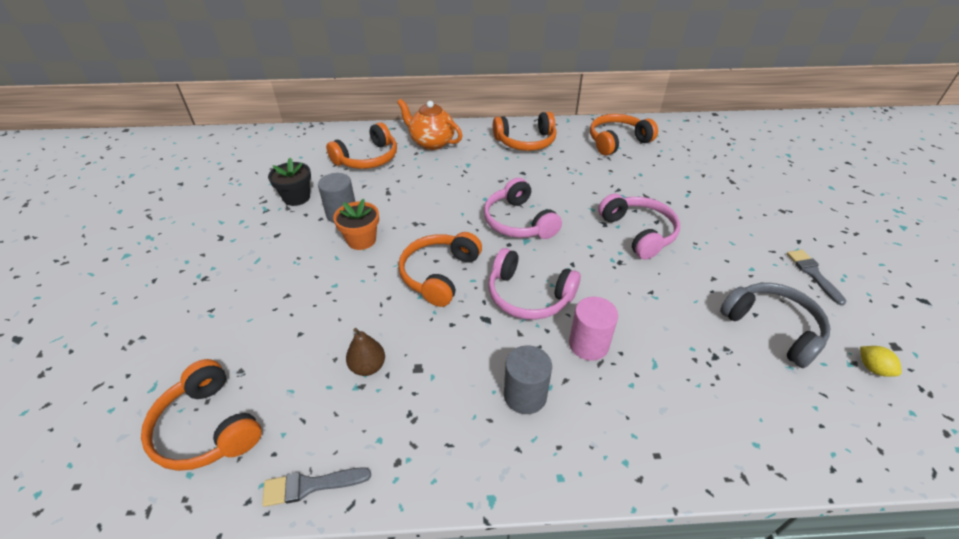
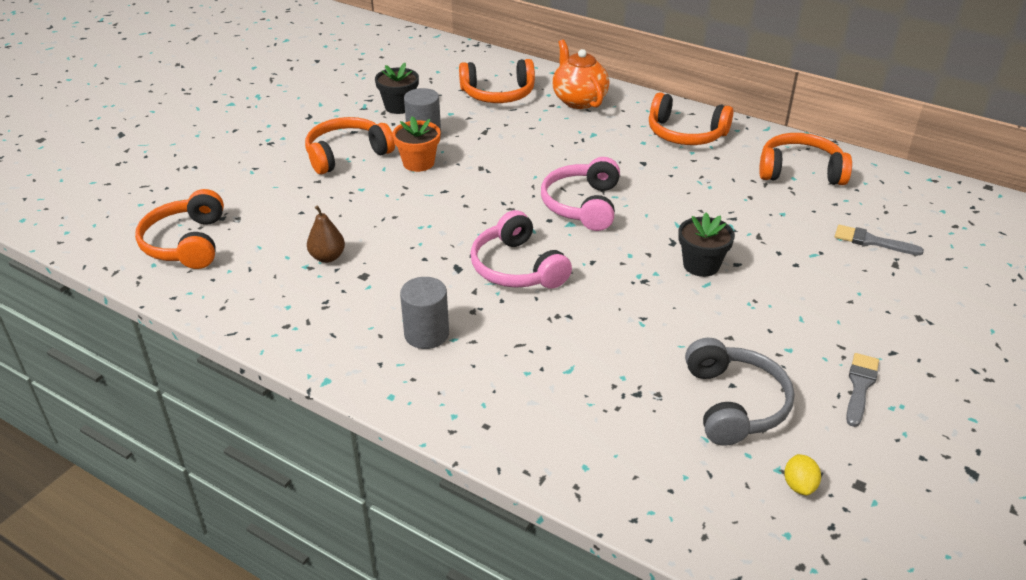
camera: 35 degrees right, 5 degrees down
(310, 486) = (217, 309): grey brush -> grey brush (872, 241)
(439, 274) = (456, 217): orange headphones -> orange headphones (347, 154)
(588, 344) = (526, 327): pink cylinder -> none
(639, 232) = (701, 265): pink headphones -> black flower pot

